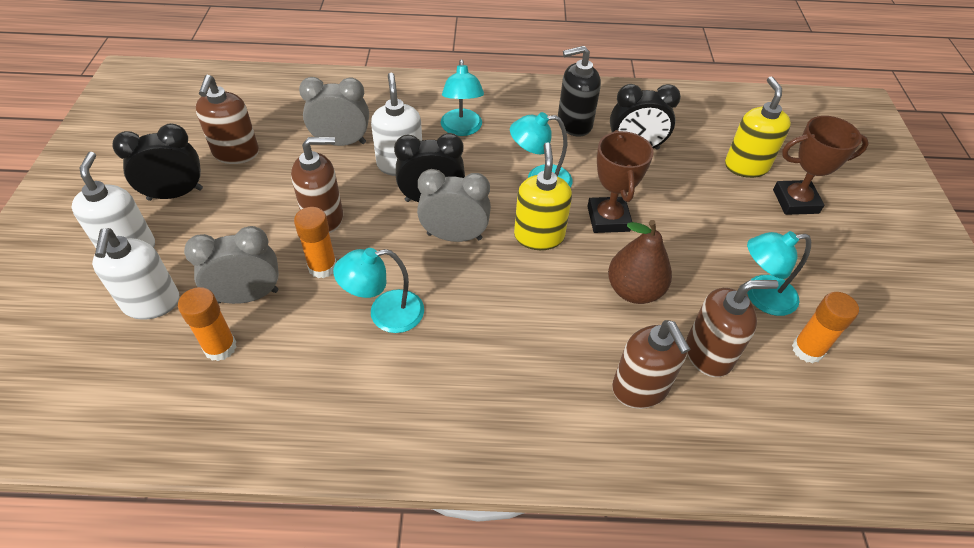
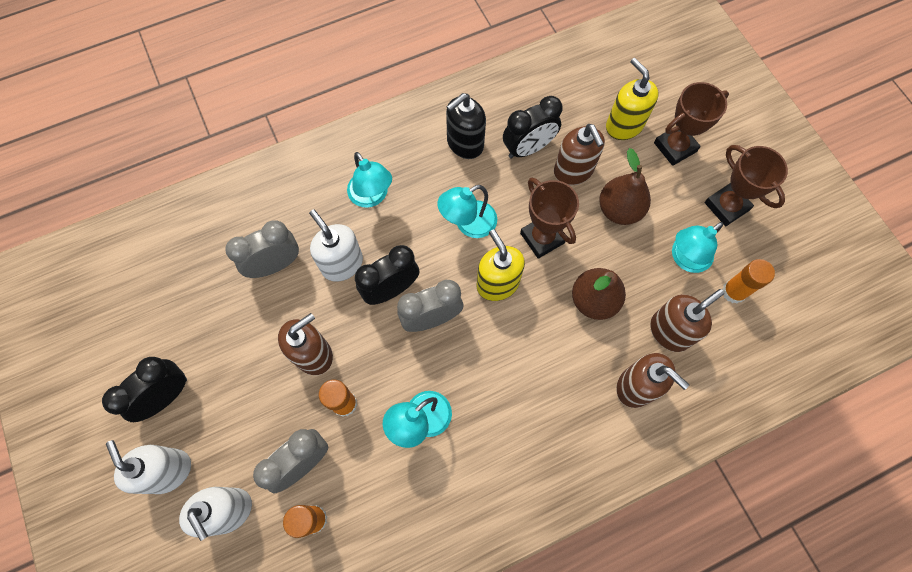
camera: 25 degrees left, 20 degrees up
(236, 153) = (188, 324): brown soap dispenser -> brown soap dispenser (573, 171)
(705, 228) = (619, 210): none -> brown pear
(834, 271) = (726, 206): none -> brown trophy

